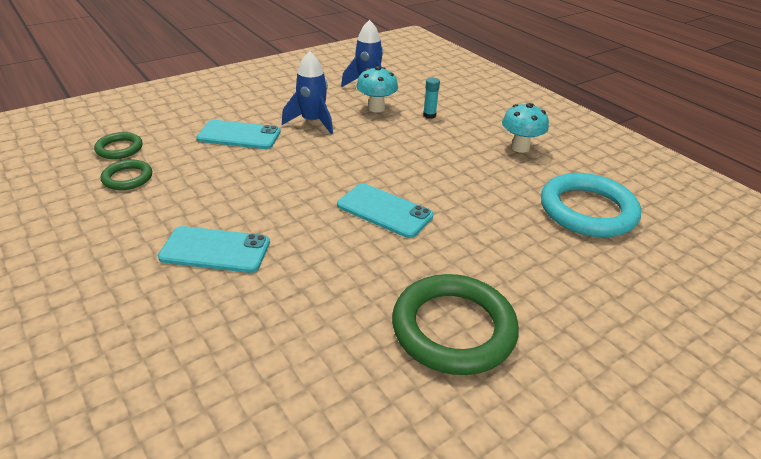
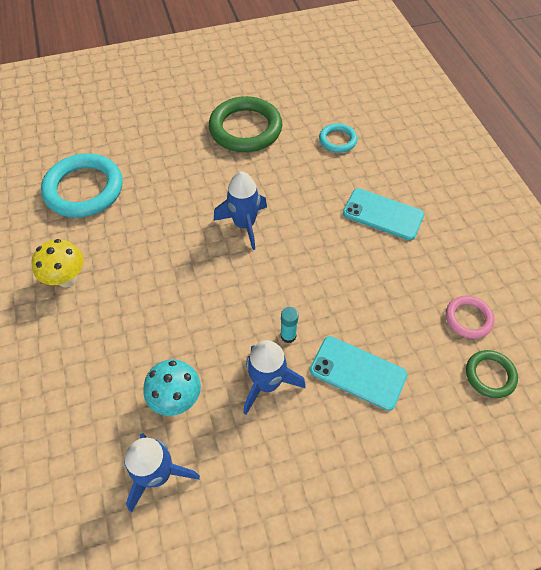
camera: 160 degrees left, 20 degrees up
(127, 178) = (468, 318): green ring -> pink ring
(294, 342) = (337, 140): none -> turquoise ring
(384, 210) = (244, 224): turquoise phone -> blue rocket
(429, 115) = (120, 365): turquoise glue stick -> turquoise glue stick (288, 336)
(520, 147) = (67, 279): turquoise mushroom -> yellow mushroom

